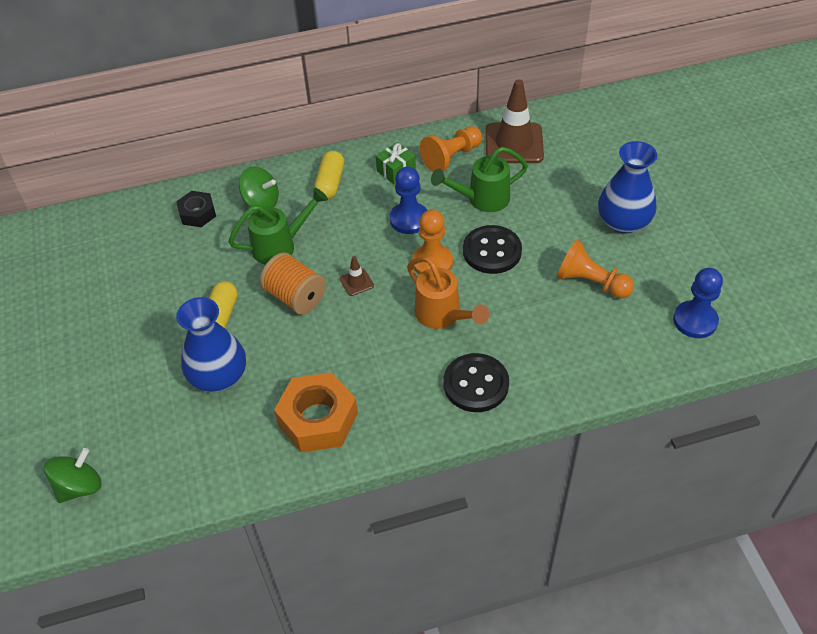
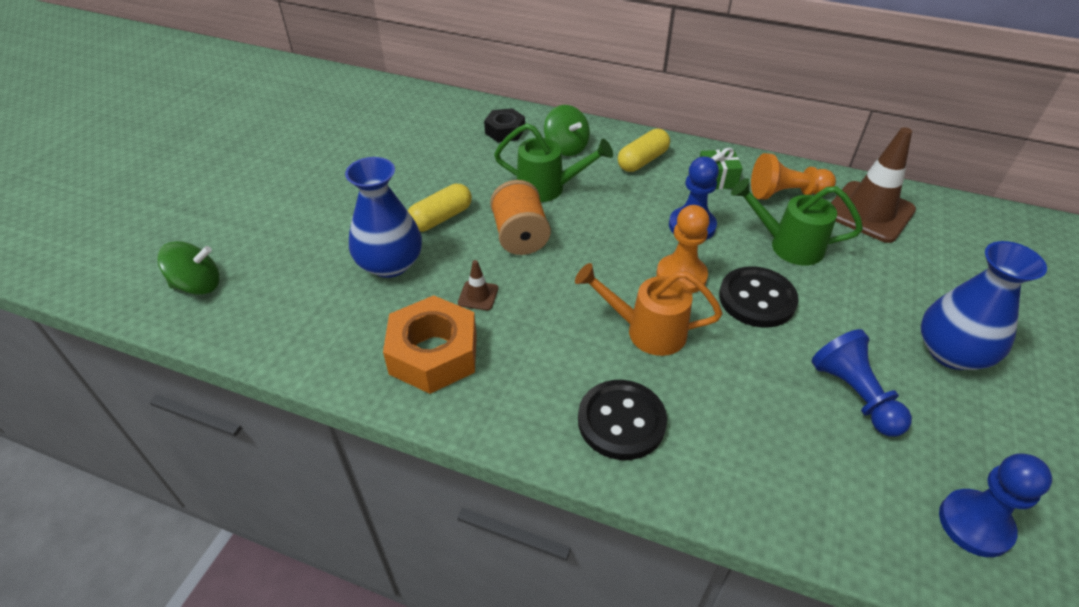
camera: 35 degrees right, 5 degrees down
(356, 282) = (588, 253): brown traffic cone -> brown traffic cone (478, 295)
(442, 315) = (647, 331): orange watering can -> orange watering can turned 105 degrees clockwise
(591, 282) = (854, 395): orange pawn -> blue pawn

